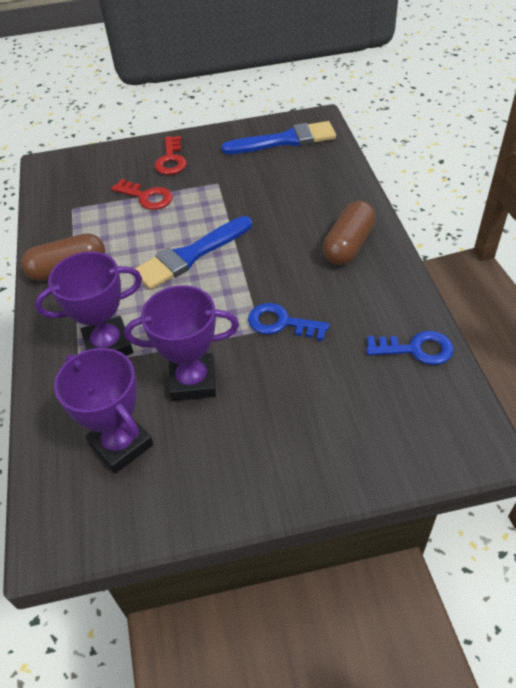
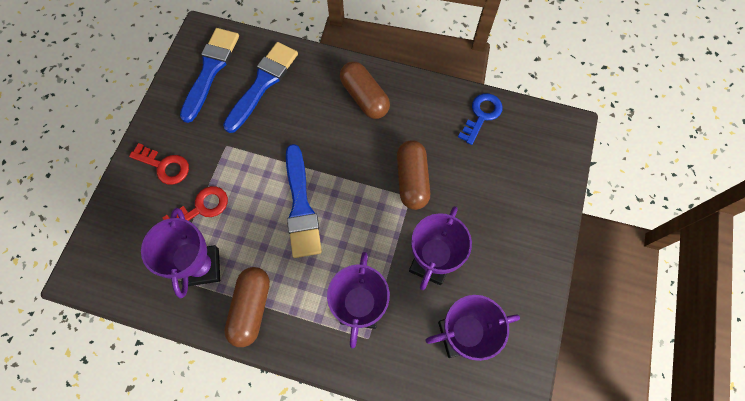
camera: 65 degrees left, 20 degrees up
(91, 223) = (202, 267): none -> purple trophy
(281, 323) = (412, 180): blue key -> brown capsule
(300, 174) = (263, 83): none -> blue brush

